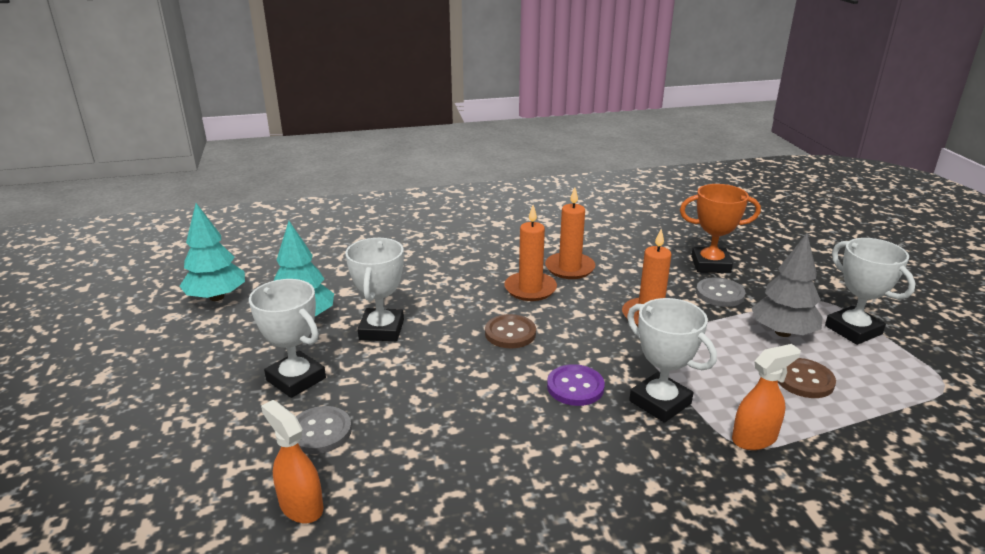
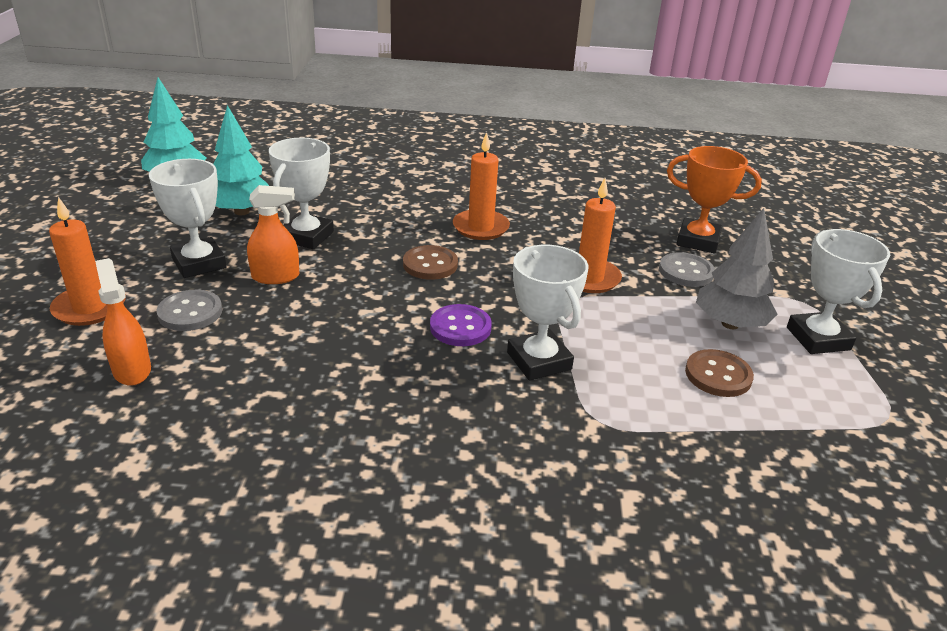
camera: 15 degrees right, 5 degrees up
(569, 268) = (537, 215): orange candle -> orange candle (90, 308)
(754, 438) = (616, 418): orange spray bottle -> orange spray bottle (276, 277)

